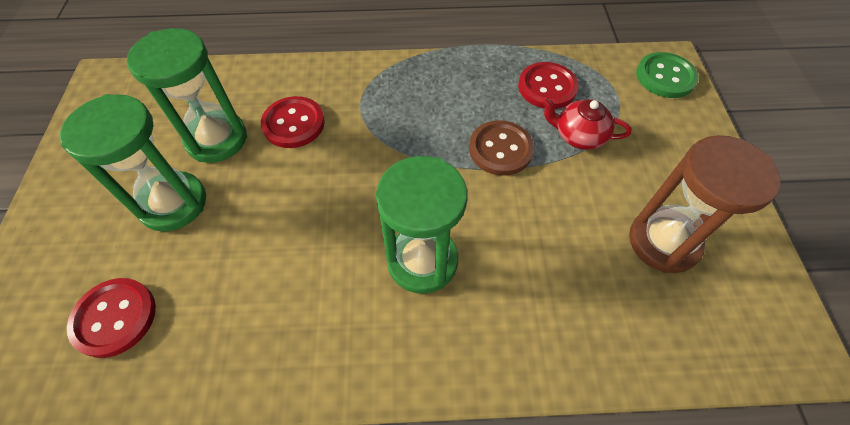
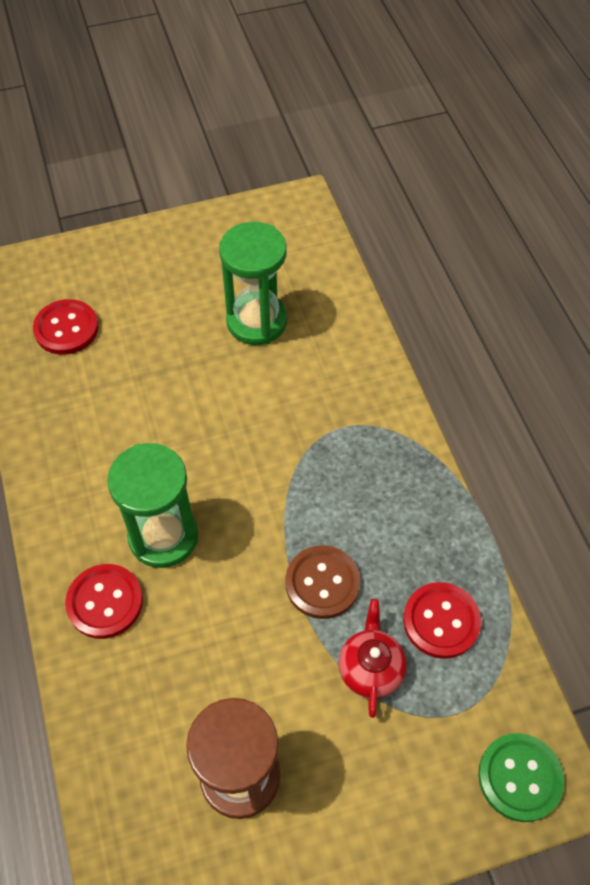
camera: 75 degrees right, 0 degrees up
(173, 203) = (177, 319): green hourglass -> none
(293, 124) = (296, 376): red button -> red button (105, 602)

